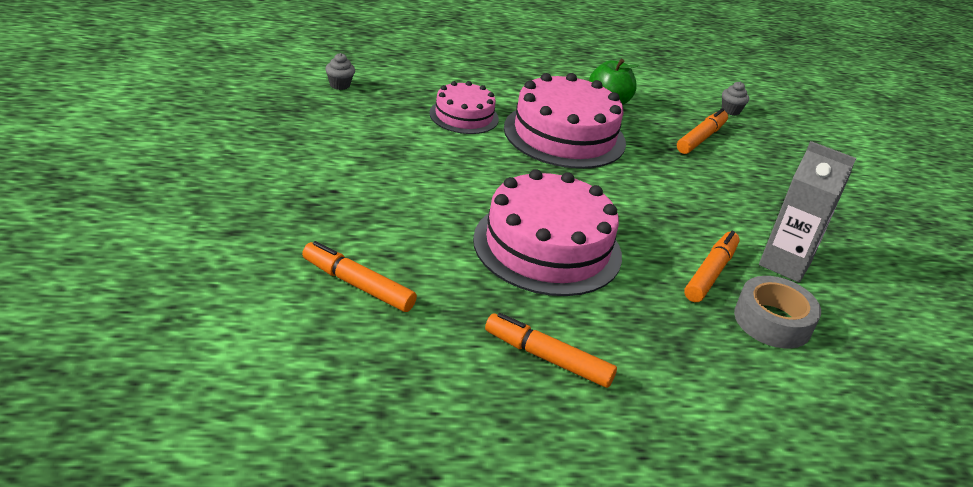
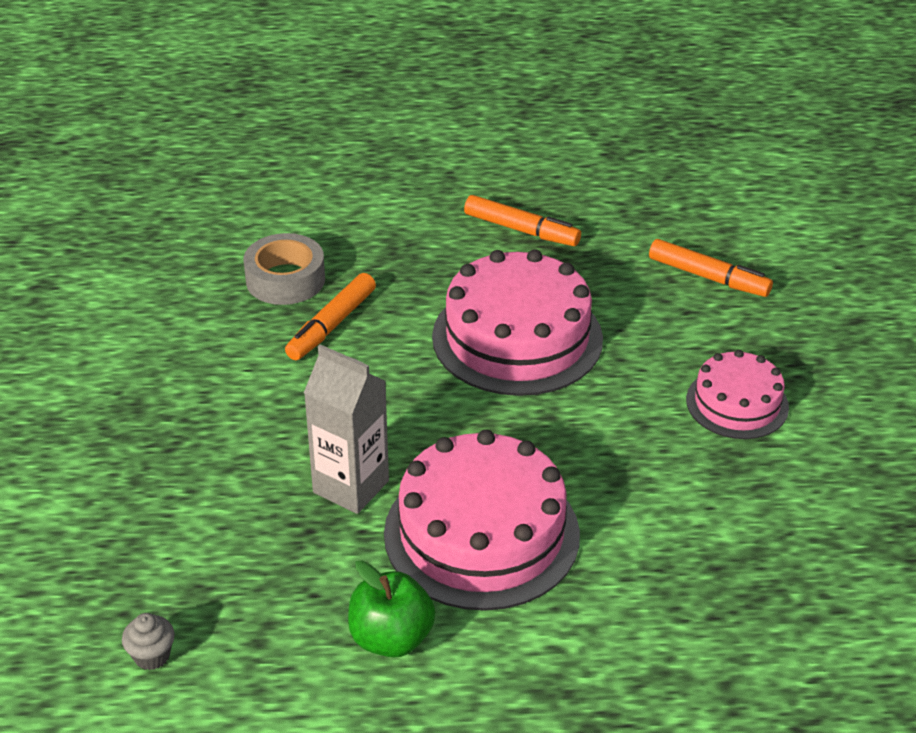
camera: 175 degrees left, 5 degrees up
(339, 85) = (865, 599): grey cupcake -> none
(464, 116) = (645, 553): pink cake -> pink cake (737, 403)
(701, 138) = (247, 563): orange marker -> none
(784, 264) = (232, 346): grey carton -> grey carton (351, 486)

